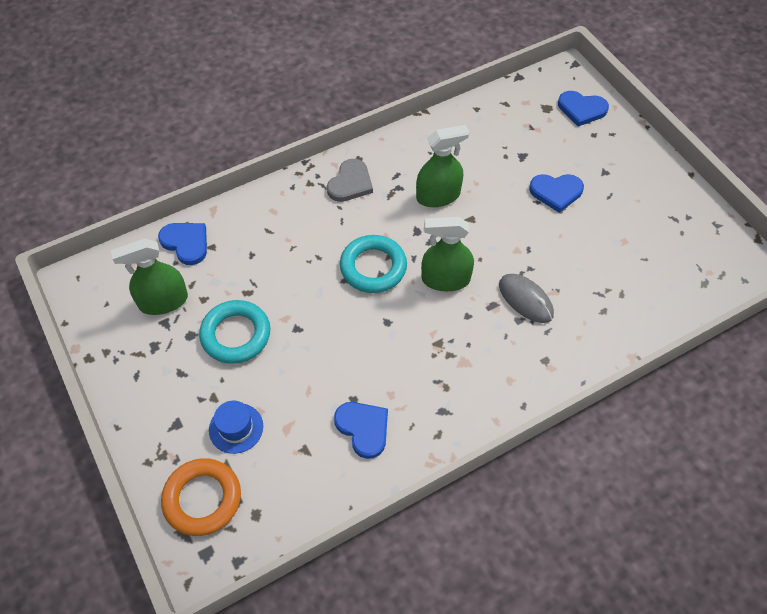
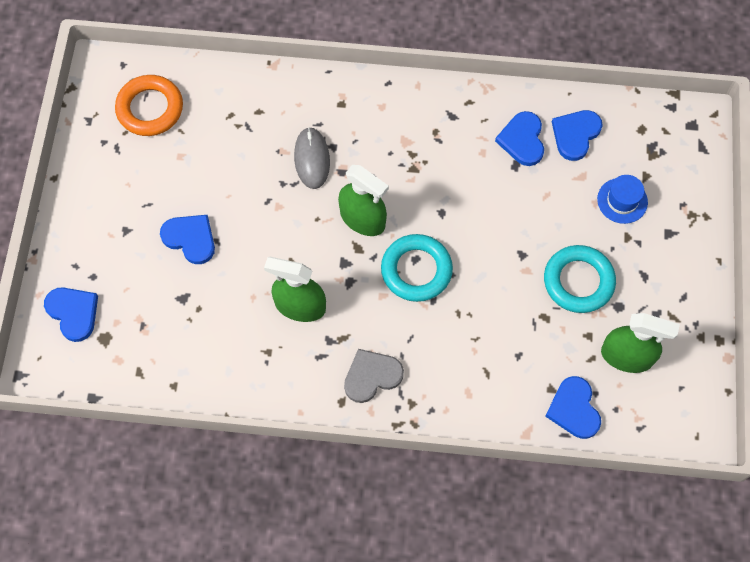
camera: 145 degrees left, 10 degrees up
(202, 499) = (676, 163): orange ring -> orange ring (150, 109)
(317, 466) = (575, 135): none -> blue heart

